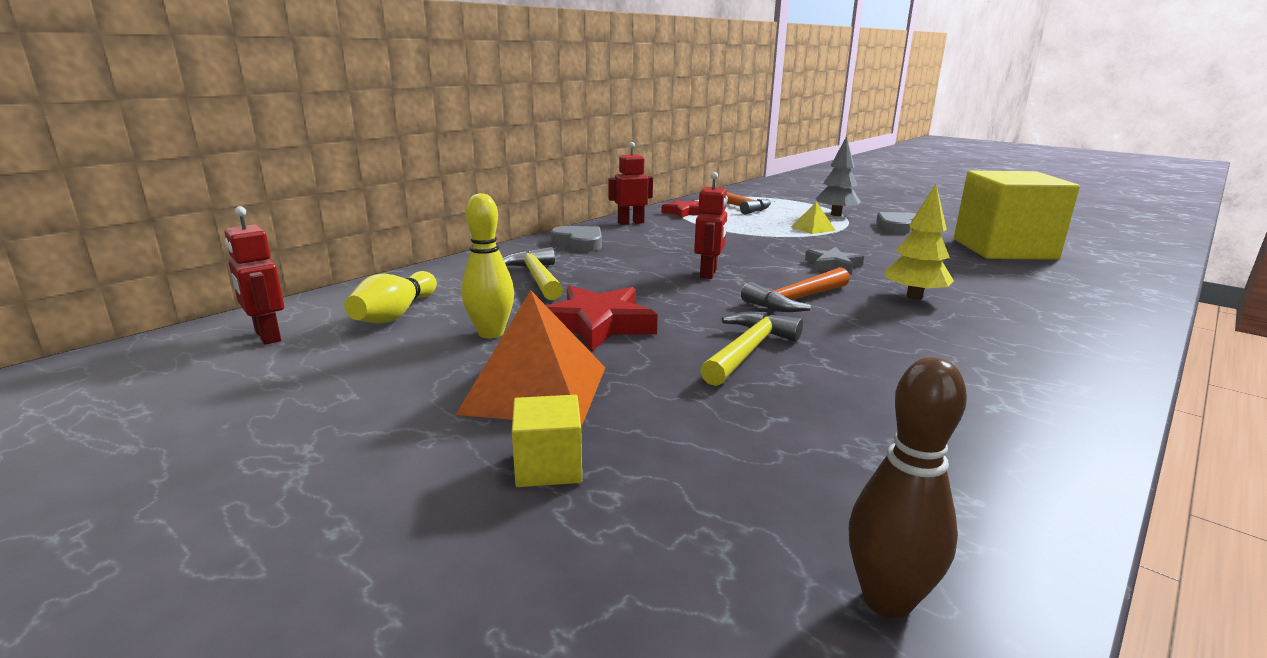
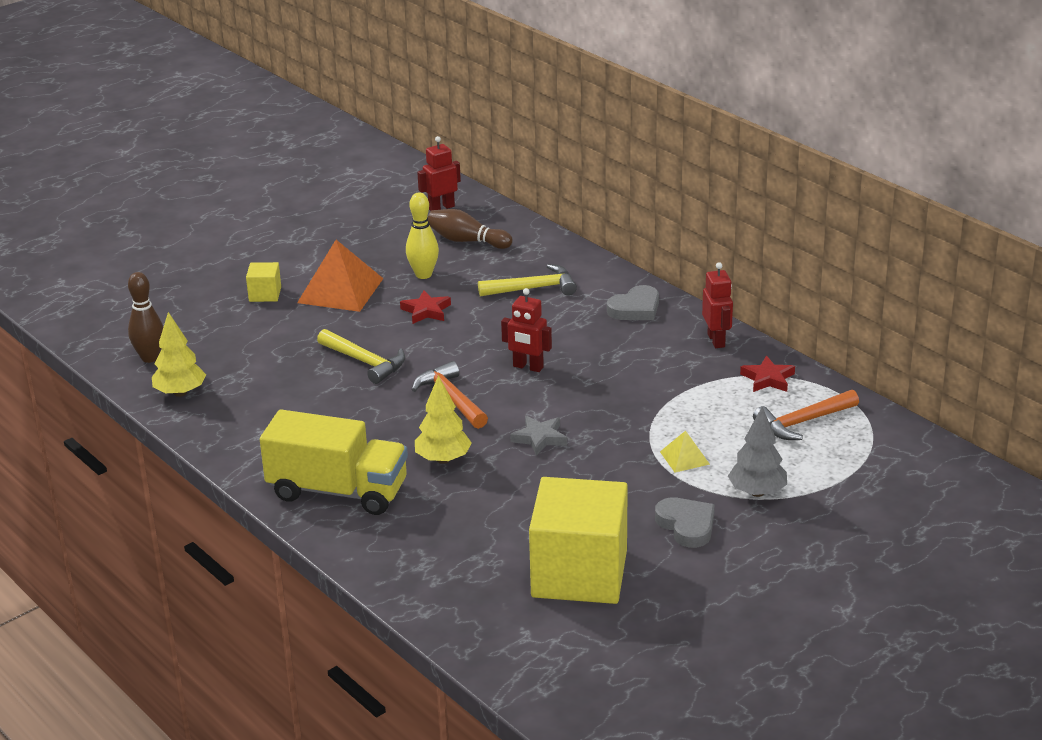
camera: 100 degrees right, 10 degrees up
(395, 314) = (467, 241): yellow bowling pin -> brown bowling pin
(597, 325) = (426, 311): red star -> red star, size x0.61
(979, 514) = (180, 393): none -> yellow tree
(1045, 340) = (338, 491): none -> yellow truck

